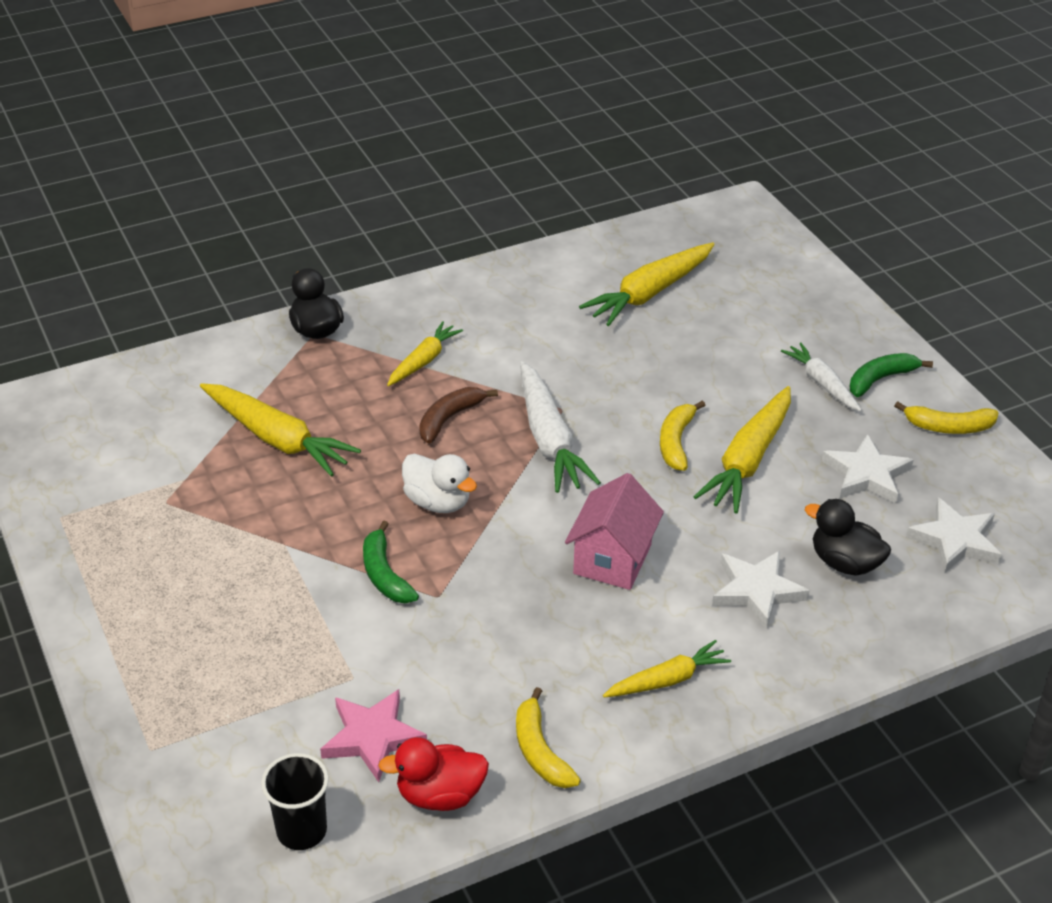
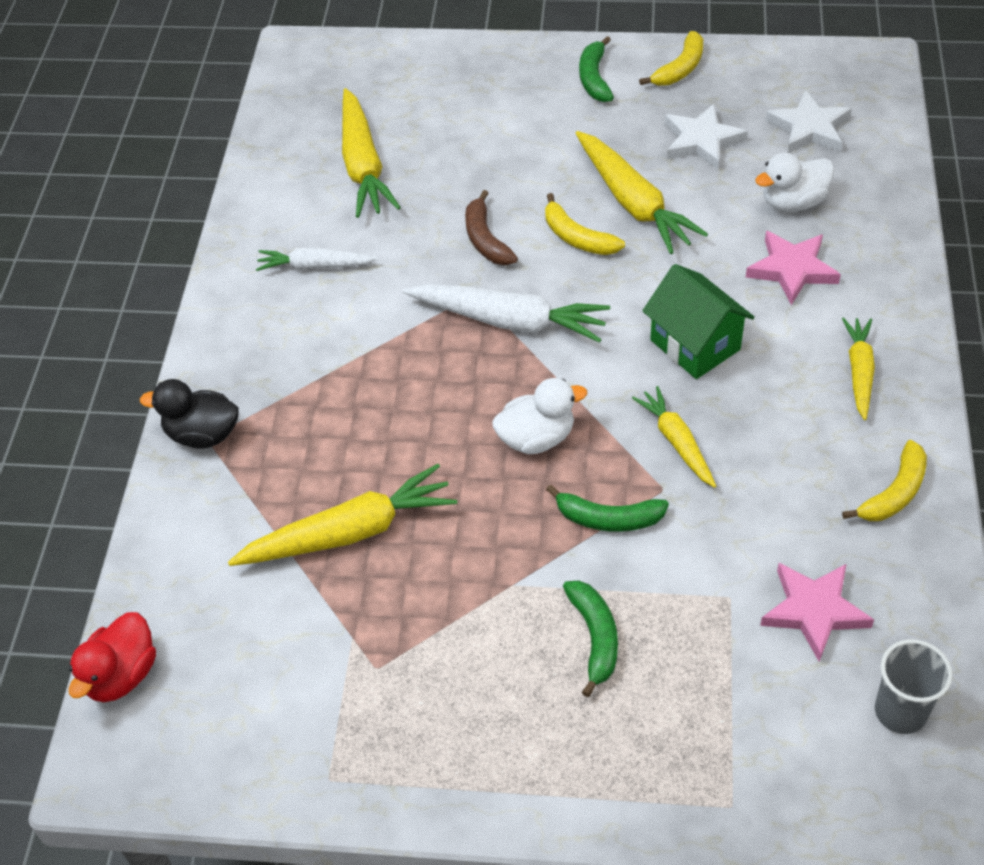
camera: 55 degrees left, 10 degrees up
(263, 610) = (595, 638): none -> green banana
(301, 830) = (900, 711): black cup -> grey cup
(423, 361) = (324, 367): yellow carrot -> yellow carrot (676, 442)
(440, 795) = (909, 587): red duck -> red duck (122, 675)
(449, 419) = (425, 382): brown banana -> brown banana (486, 239)
(540, 751) = (894, 493): yellow banana -> yellow banana turned 60 degrees counterclockwise
(612, 559) = (695, 345): pink house -> green house
(756, 591) = (792, 270): white star -> pink star
(821, 383) = (572, 114): white carrot -> white carrot (315, 266)
(844, 563) = (793, 202): black duck -> white duck

